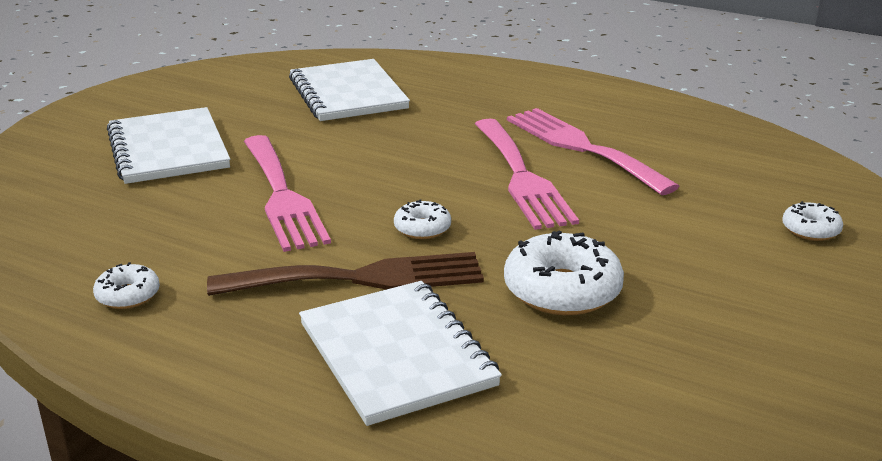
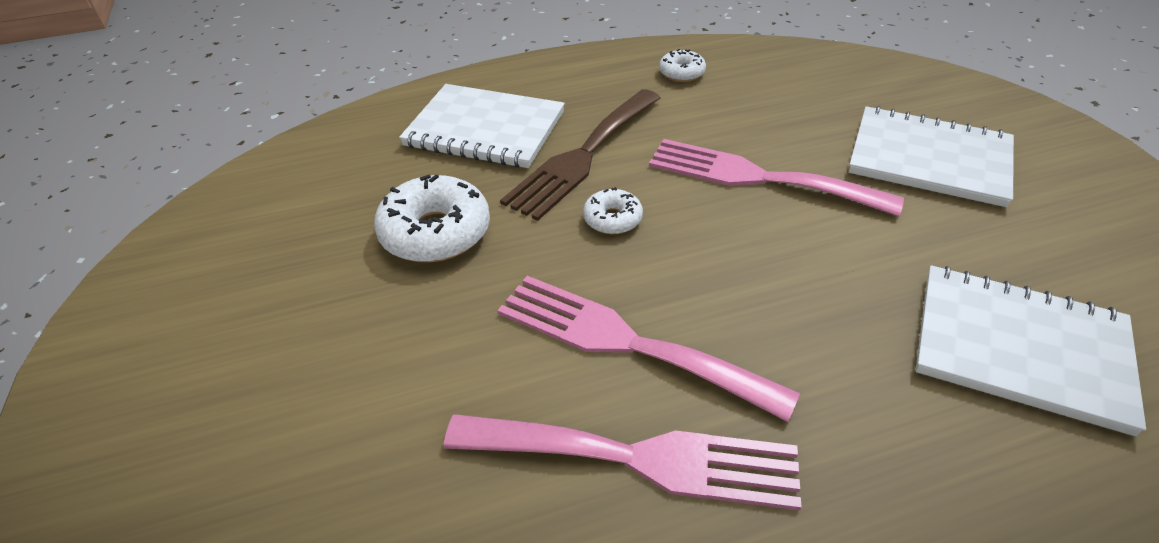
camera: 135 degrees right, 15 degrees up
(810, 230) = (239, 486): white donut -> none

